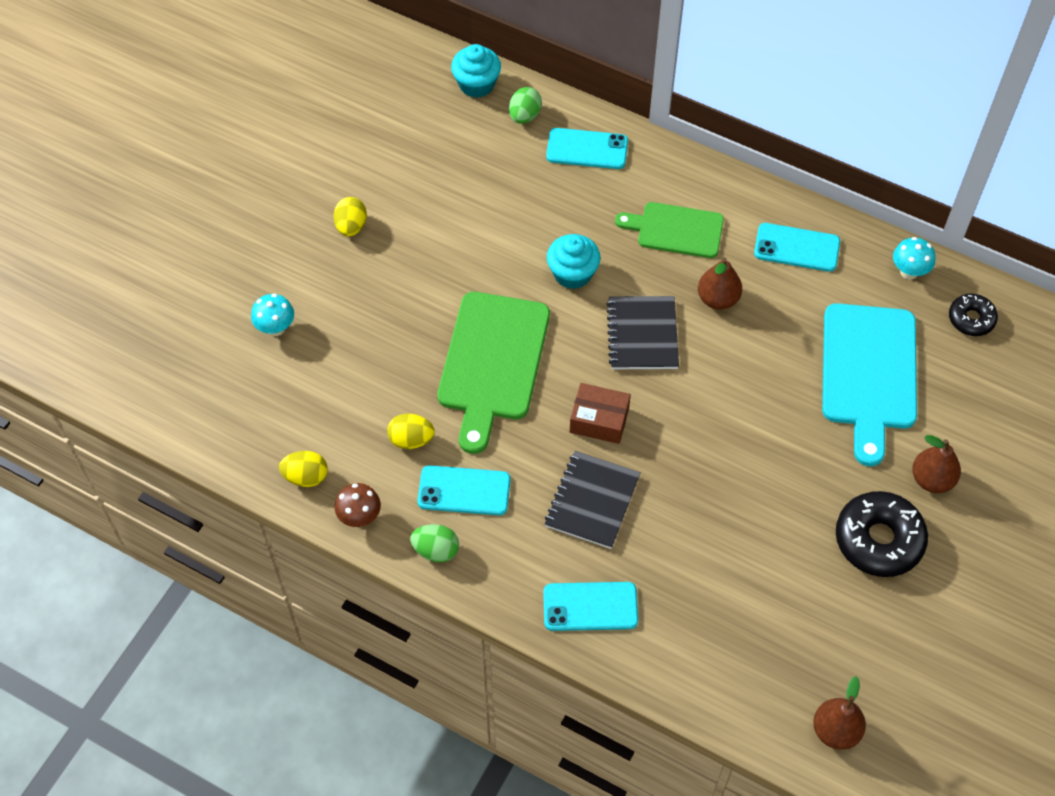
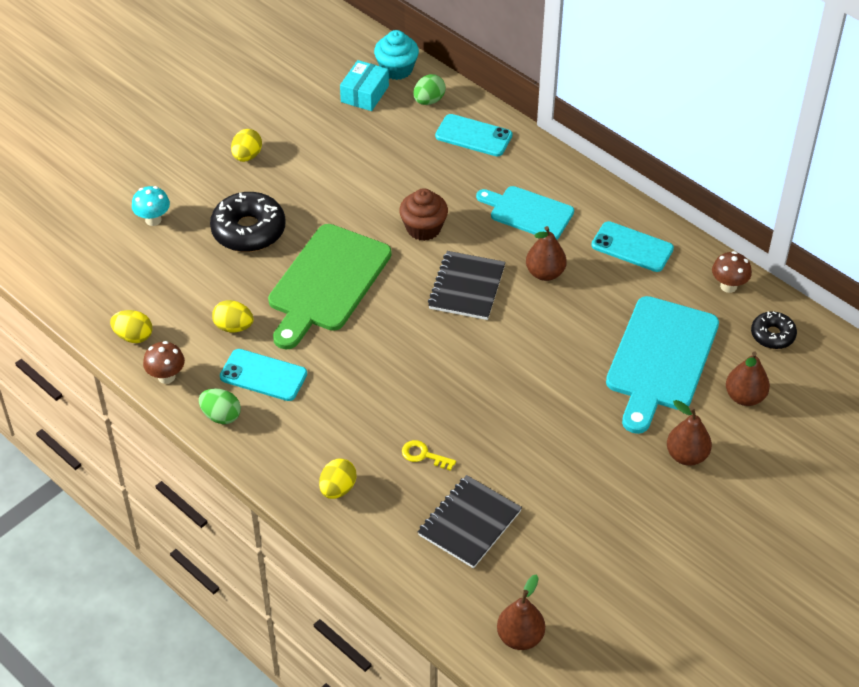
camera: 15 degrees right, 10 degrees down
(452, 122) = (364, 94): none -> turquoise box
(572, 273) = (423, 228): turquoise cupcake -> brown cupcake
(590, 606) = (338, 489): turquoise phone -> yellow egg
(592, 501) = (371, 407): black notebook -> black notebook (469, 523)
(599, 420) = (402, 346): brown box -> none
(666, 545) = (423, 455): none -> yellow key
(675, 230) = (528, 212): green cutting board -> turquoise cutting board
(878, 540) = (618, 493): black donut -> black donut (248, 230)
(909, 272) = (728, 286): turquoise mushroom -> brown mushroom
(967, 397) = (745, 397): none -> brown pear

